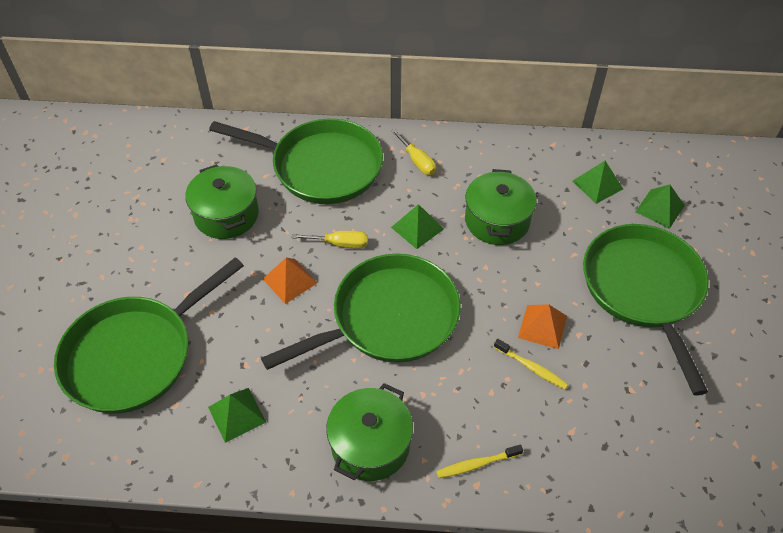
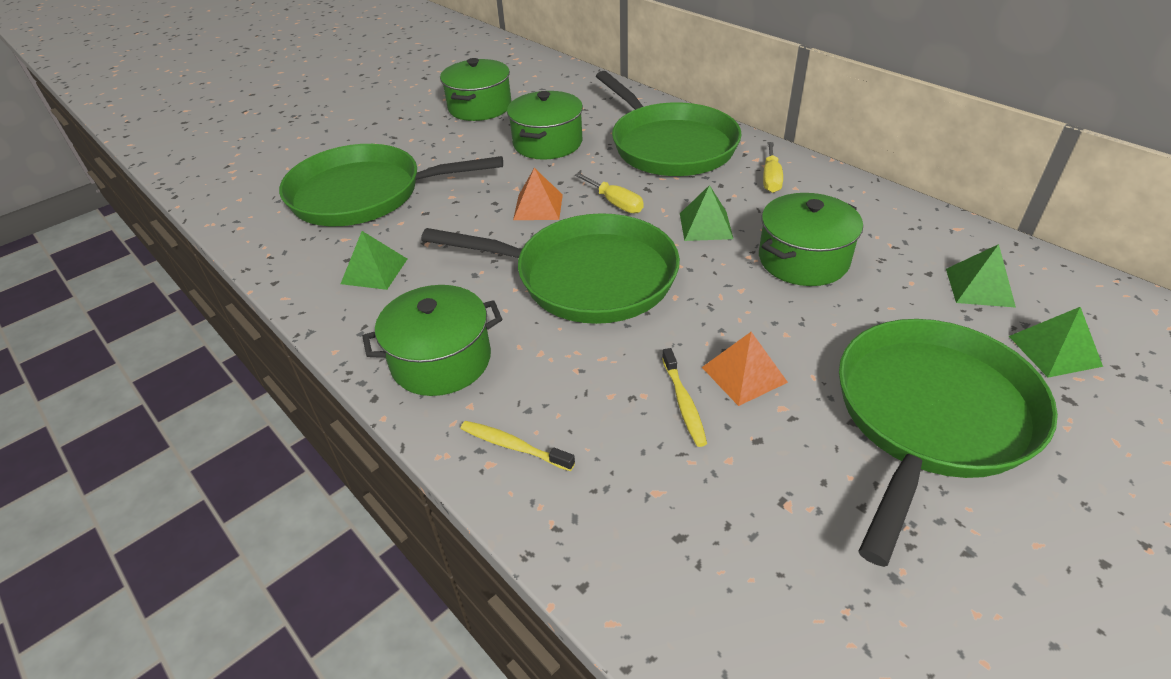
camera: 45 degrees right, 10 degrees down
(121, 207) = (479, 107): none -> green pot

